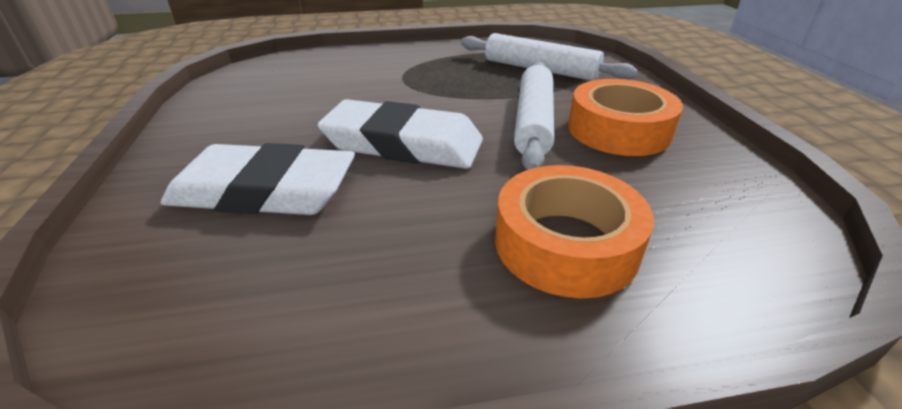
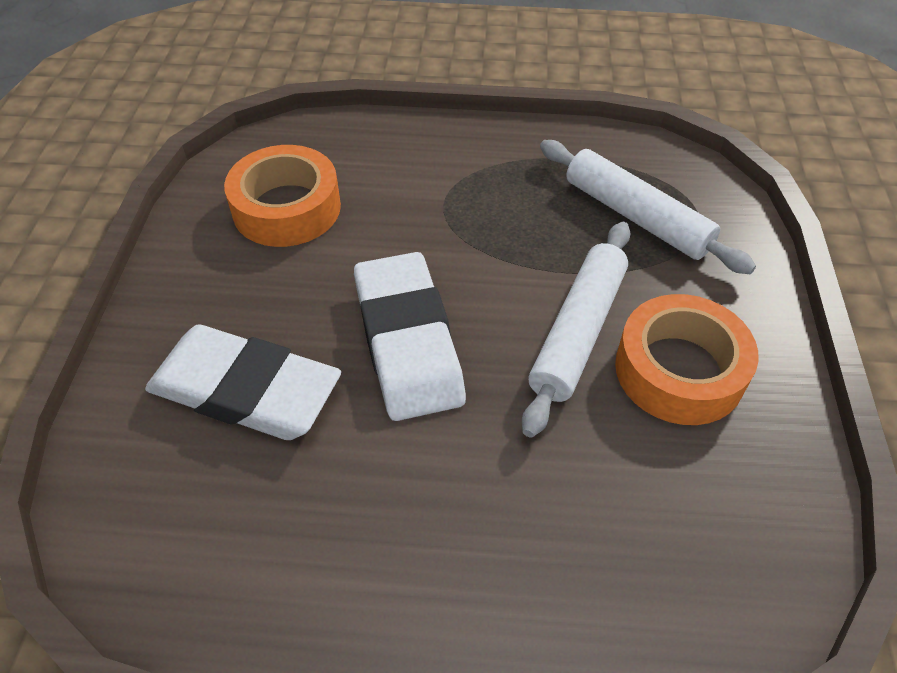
camera: 15 degrees right, 15 degrees up
(403, 143) = (408, 341): white eraser -> white eraser turned 45 degrees clockwise
(566, 244) = (527, 541): orange tape -> orange tape (286, 208)

